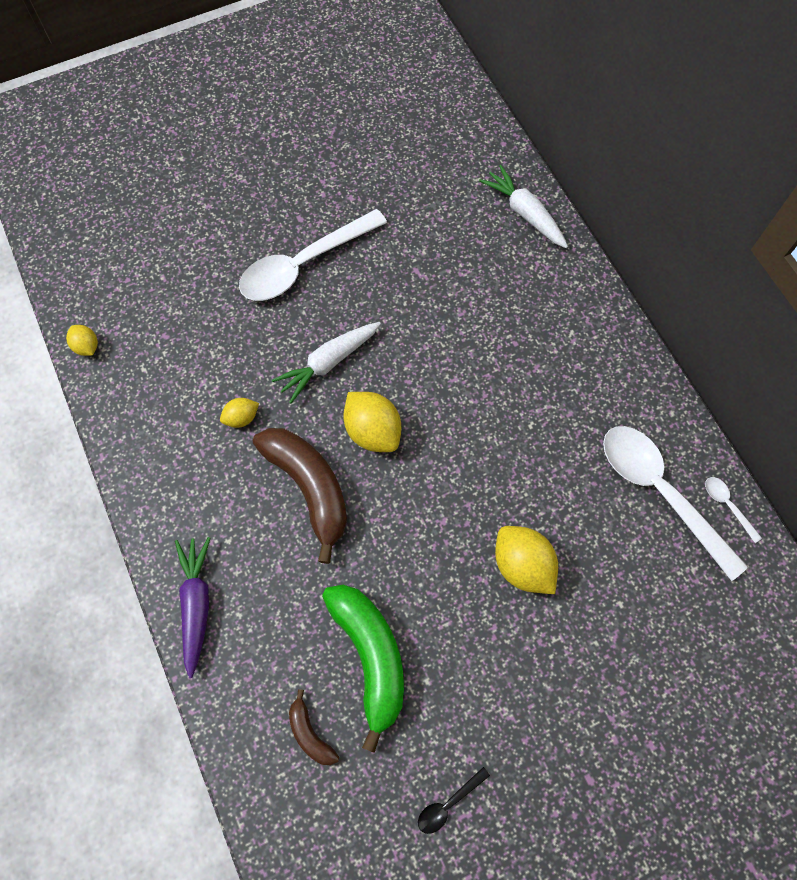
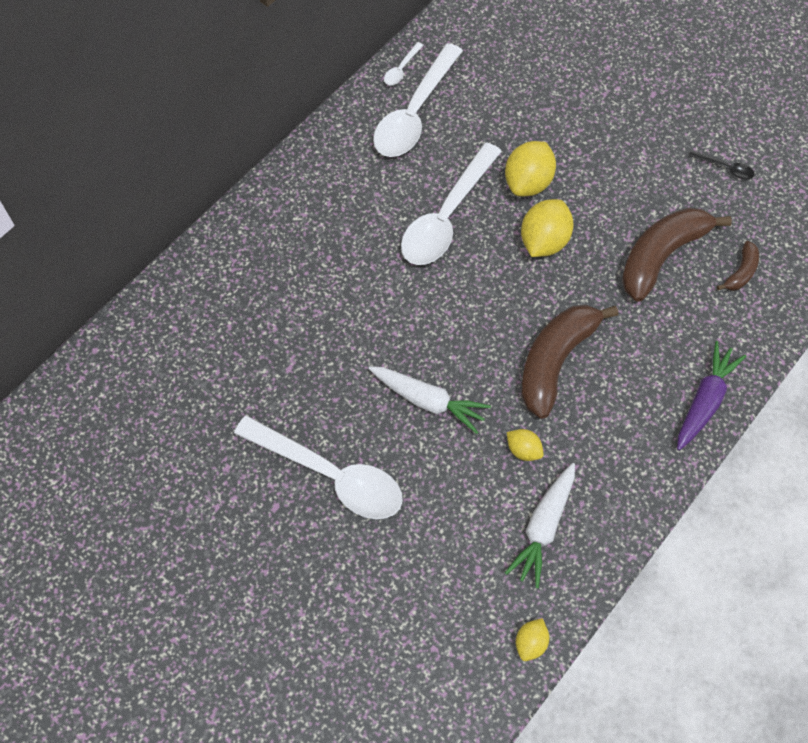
camera: 115 degrees left, 5 degrees down
(196, 604) = (704, 401): purple carrot -> purple carrot turned 150 degrees clockwise
(370, 656) = (661, 256): green banana -> brown banana
(373, 431) = (475, 334): yellow lemon -> yellow lemon (544, 241)
(514, 465) = (446, 217): none -> white spoon
(525, 213) = (178, 299): white carrot -> white carrot (543, 527)

